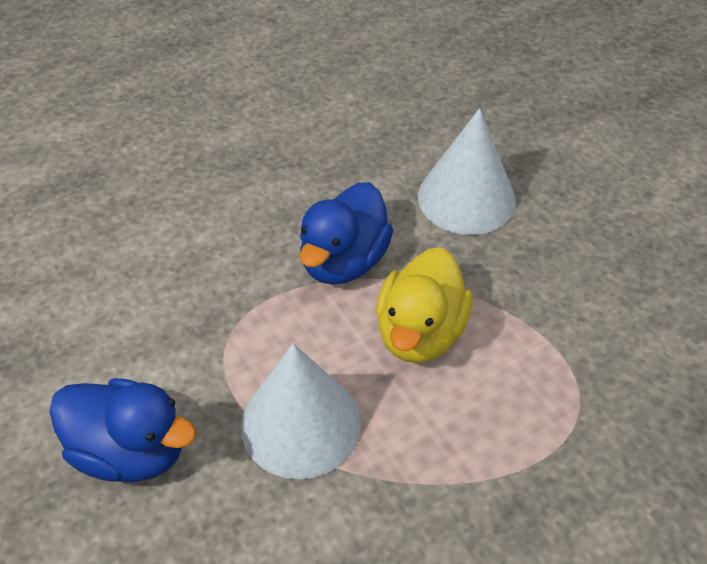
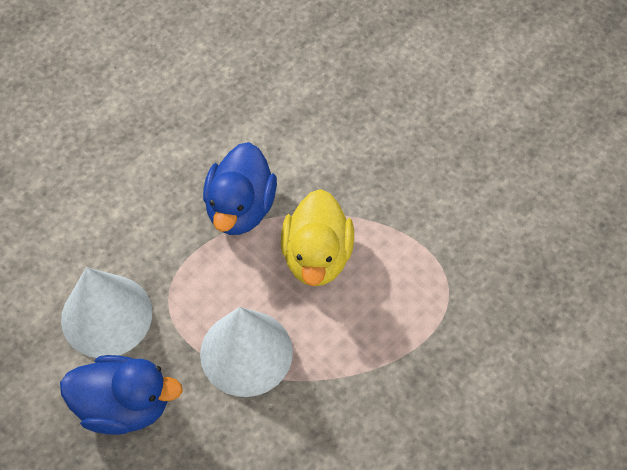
camera: 15 degrees left, 10 degrees up
(466, 198) = (325, 127): white cone -> white cone (106, 316)

